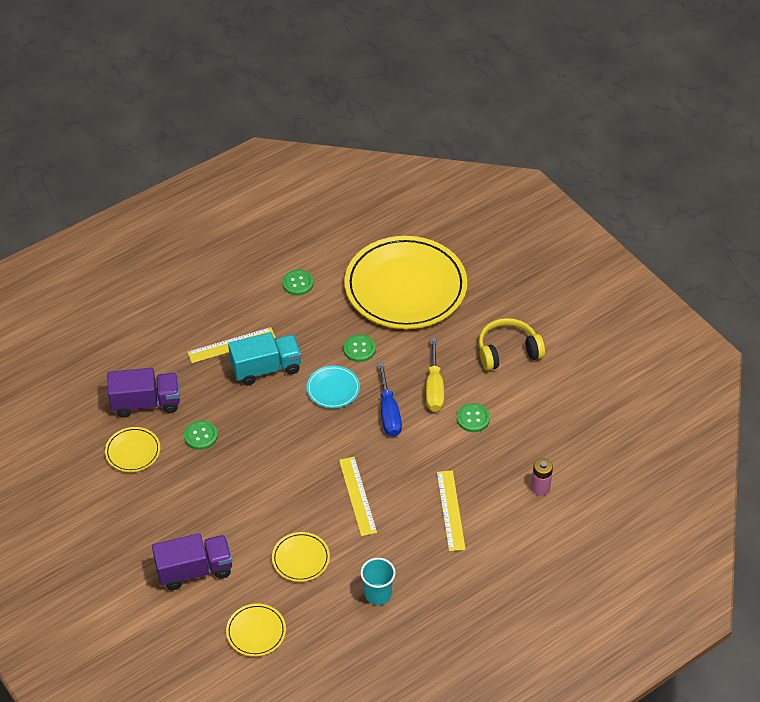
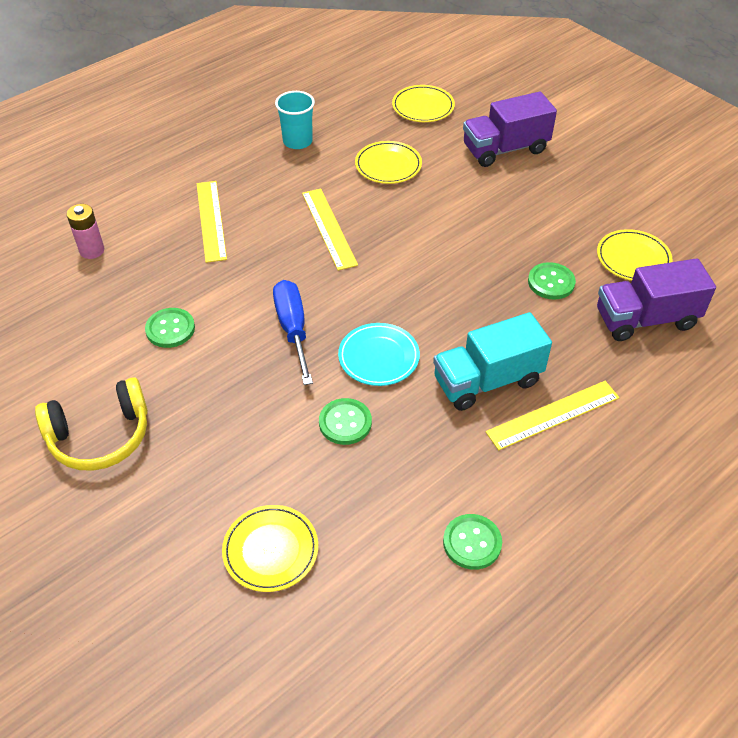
camera: 175 degrees right, 0 degrees up
(405, 287) = (270, 550): yellow plate -> yellow plate, size x0.42
(434, 387) = (225, 369): yellow screwdriver -> none

